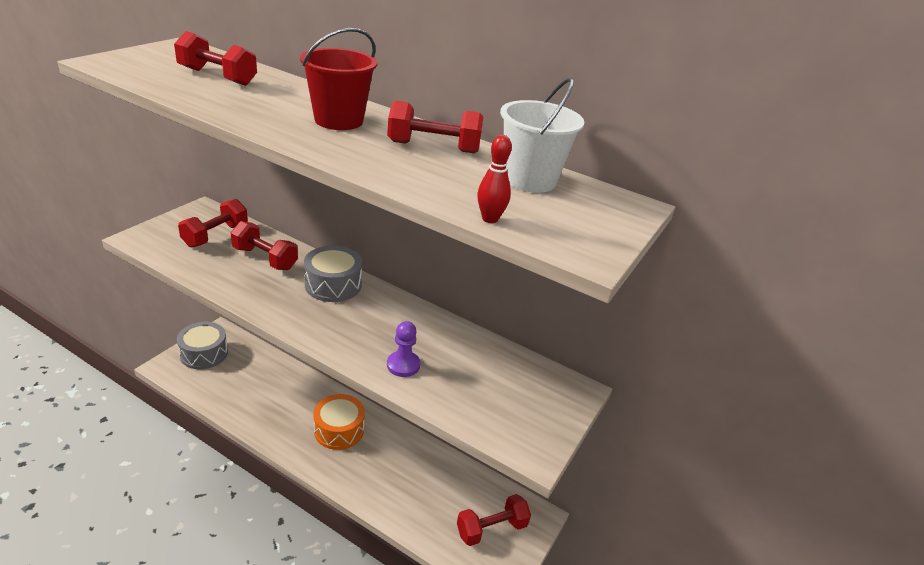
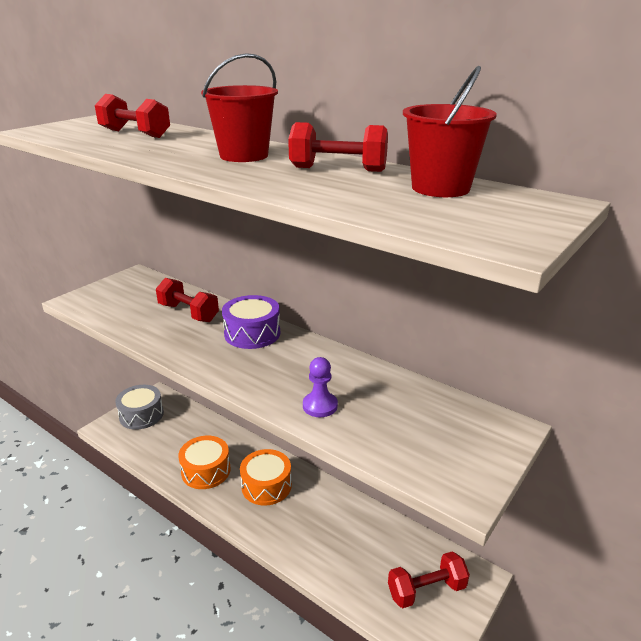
camera: 10 degrees right, 5 degrees down
(215, 235) = (144, 295): red dumbbell -> none
(276, 414) = (206, 471): none -> orange drum
(333, 285) = (252, 333): grey drum -> purple drum
(490, 219) = (395, 219): red bowling pin -> none
(530, 180) = (440, 188): white bucket -> red bucket

